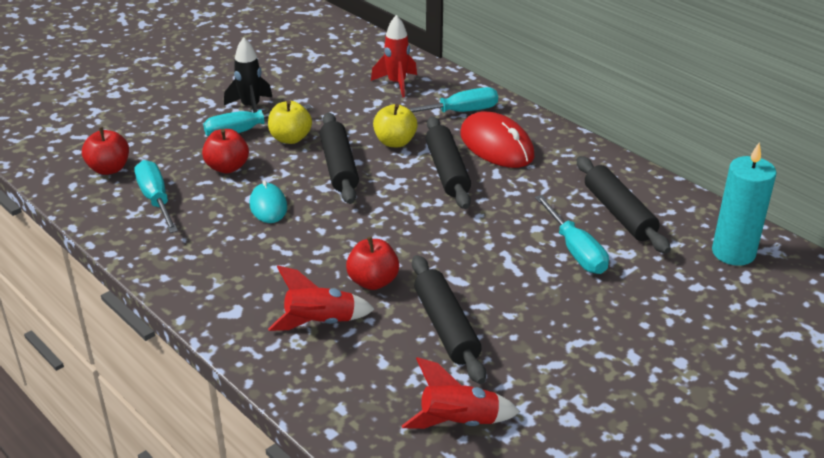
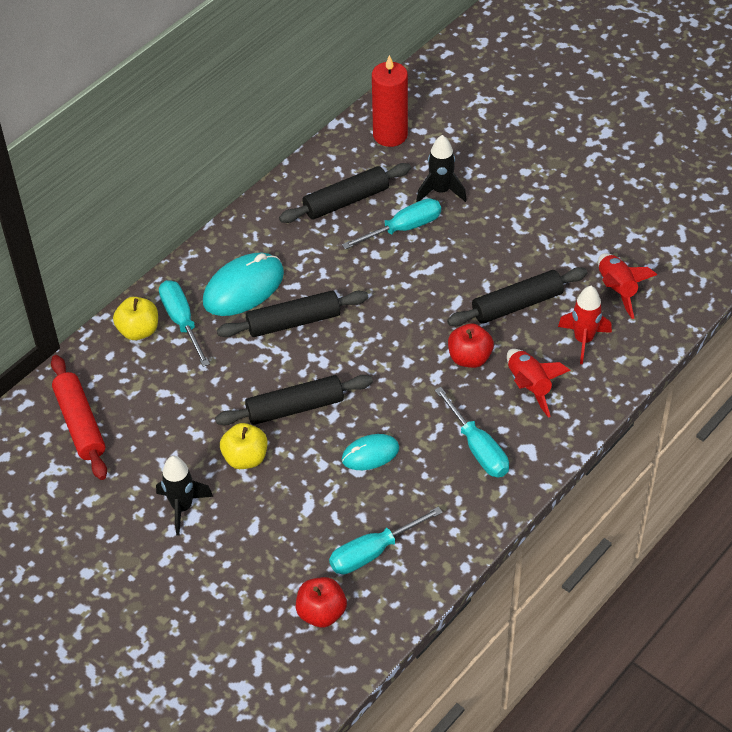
camera: 95 degrees left, 15 degrees up
(227, 167) = (306, 503): red apple -> none
(246, 131) = (233, 502): turquoise screwdriver -> turquoise screwdriver (477, 448)
(355, 65) = (80, 423): none -> red rolling pin
(395, 142) = (245, 368): yellow apple -> yellow apple (138, 330)
(397, 84) = (123, 380): red rocket -> red rocket (583, 340)
(496, 145) = (243, 287): red mouse -> turquoise mouse
(638, 284) = (440, 191): none -> black rocket
(733, 252) = (390, 135): turquoise candle -> red candle

